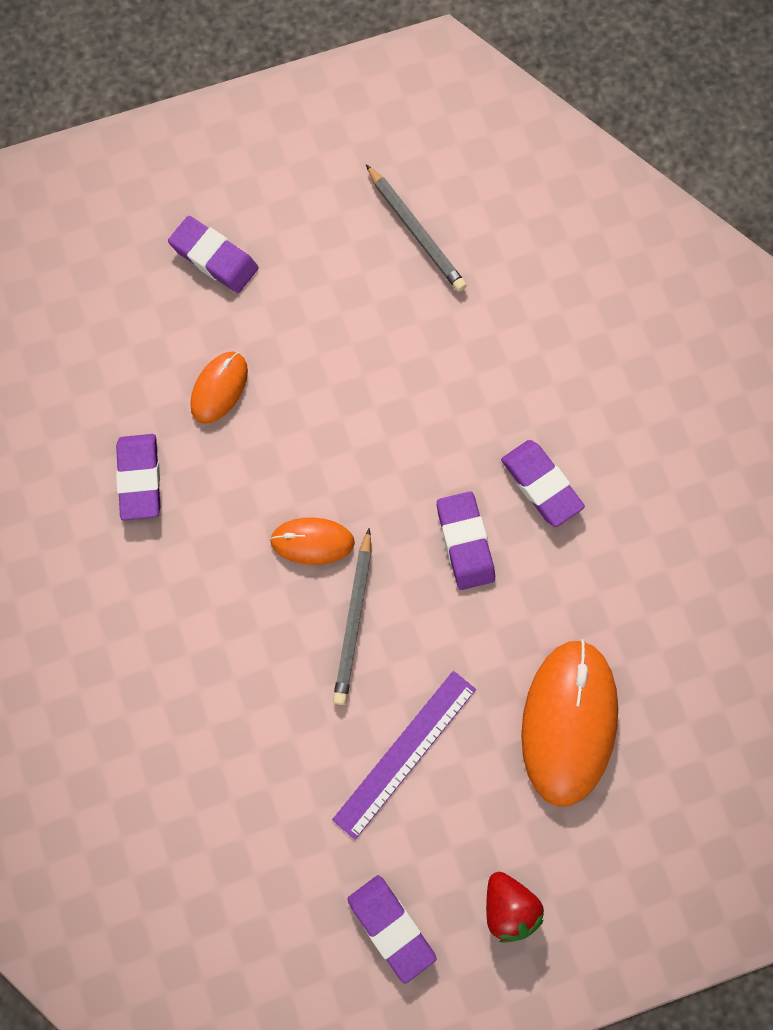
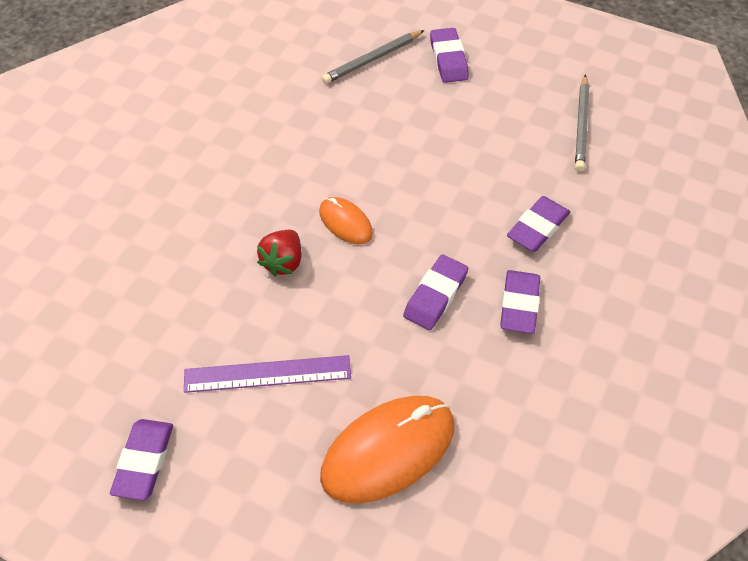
camera: 45 degrees right, 20 degrees down
(139, 479) = (290, 123): purple eraser -> purple eraser (537, 227)
(219, 388) = (381, 115): orange mouse -> none
(354, 620) = (322, 279): grey pencil -> grey pencil (372, 59)
(509, 907) = (225, 522): red strawberry -> red strawberry (283, 262)

